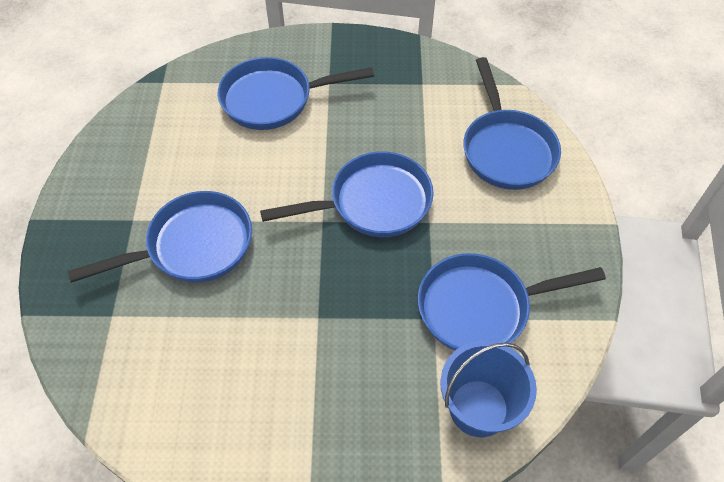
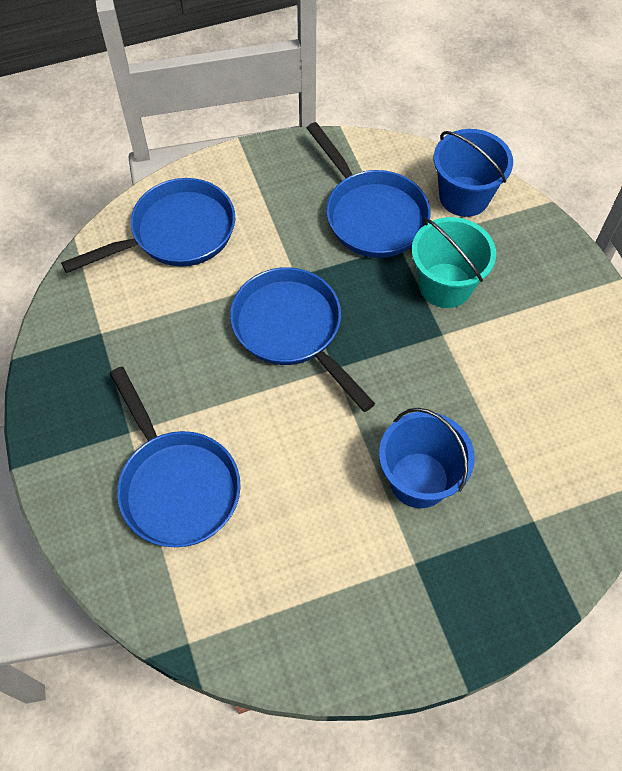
camera: 110 degrees left, 5 degrees up
(193, 246) = (419, 480): blue pan -> blue bucket
(371, 342) = (445, 285): none -> turquoise bucket

